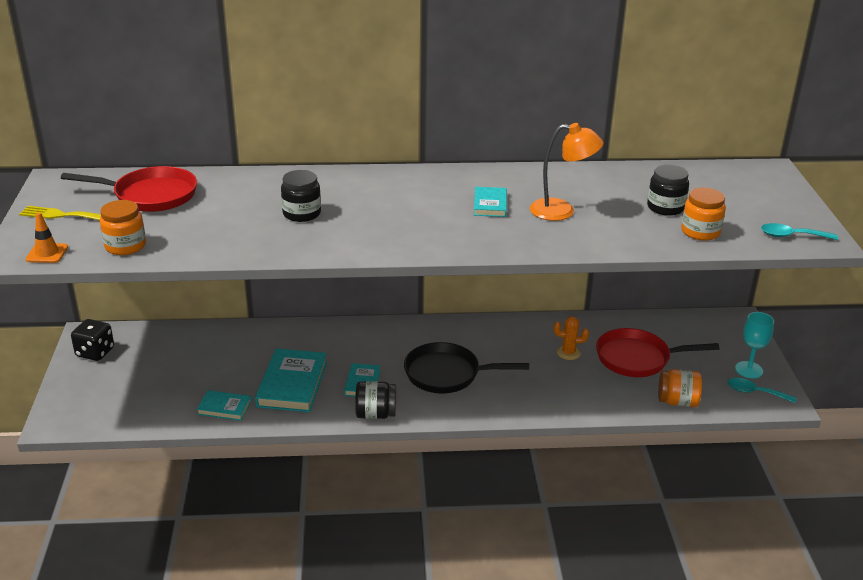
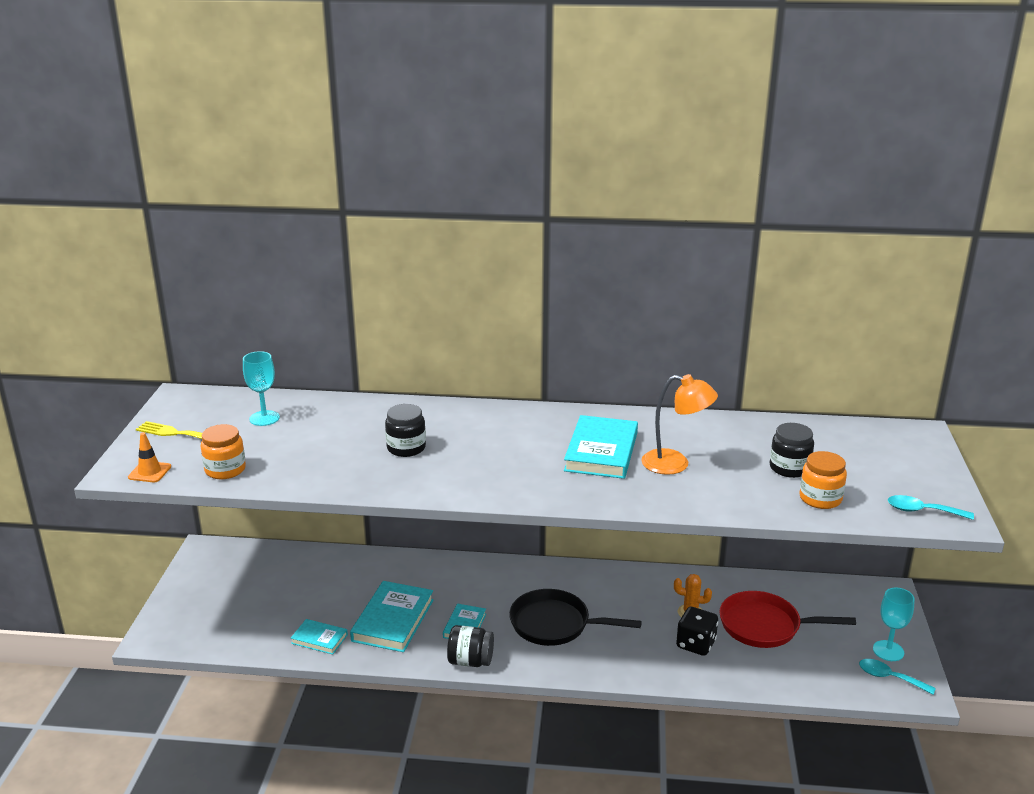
camera: 10 degrees right, 5 degrees down
(95, 352) = (208, 568): black dice -> black dice (695, 644)
(150, 195) = (264, 418): red pan -> turquoise goblet
(490, 204) = (601, 451): turquoise book -> turquoise book, size x1.81
(677, 401) = (799, 679): orange jar -> none

